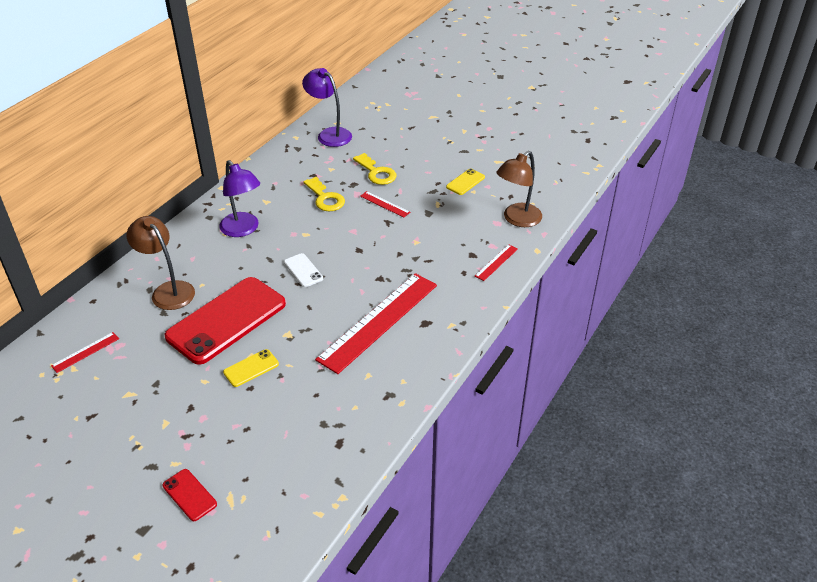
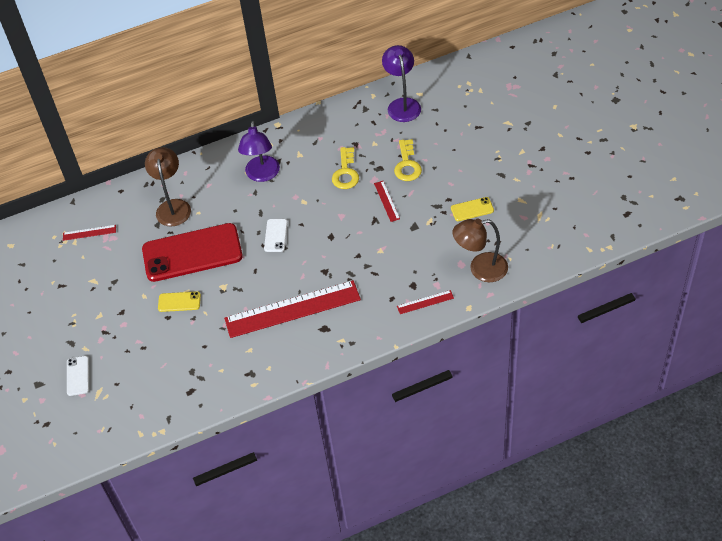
camera: 40 degrees right, 10 degrees up
(189, 495) = (78, 376): red phone -> white phone

